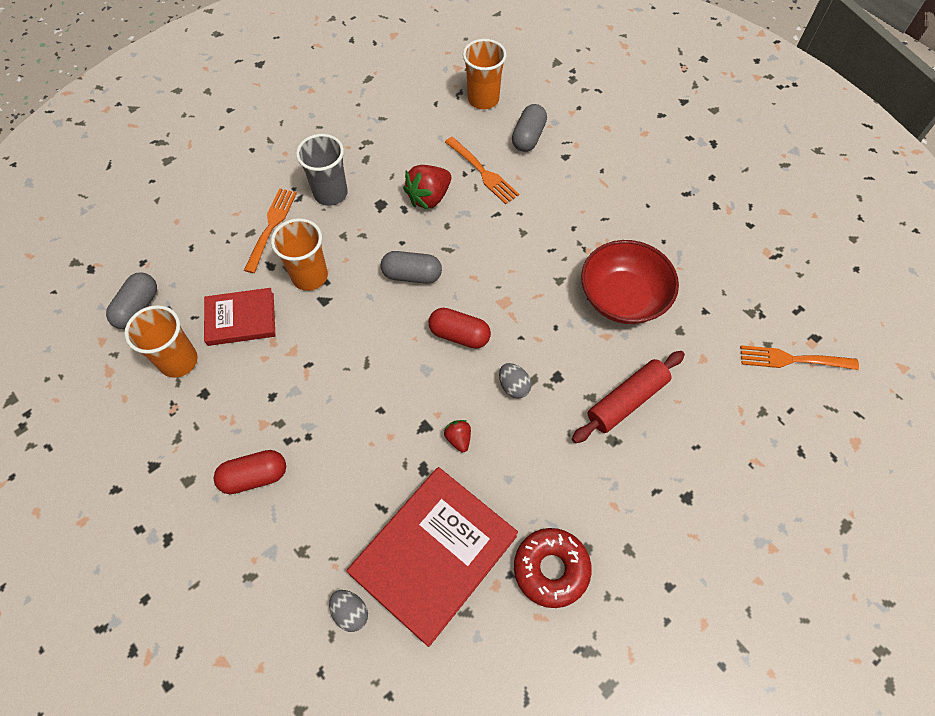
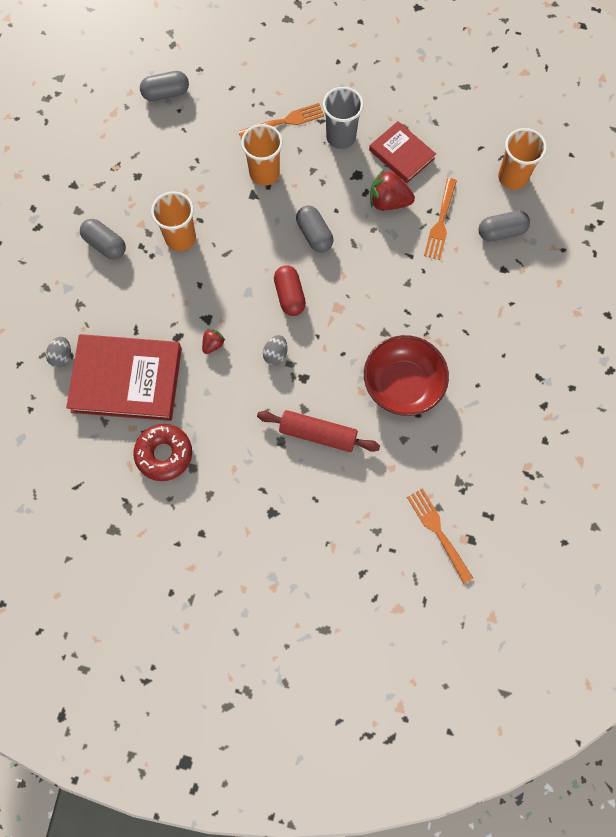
camera: 55 degrees right, 10 degrees up
(178, 361) = (148, 145): orange cup -> orange cup (180, 238)
(241, 319) = (202, 157): red book -> red book (401, 154)
(254, 476) = (105, 245): red capsule -> grey capsule

